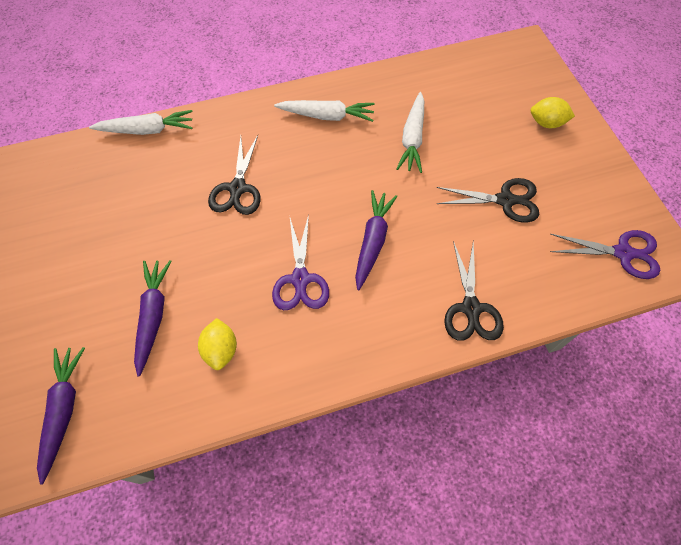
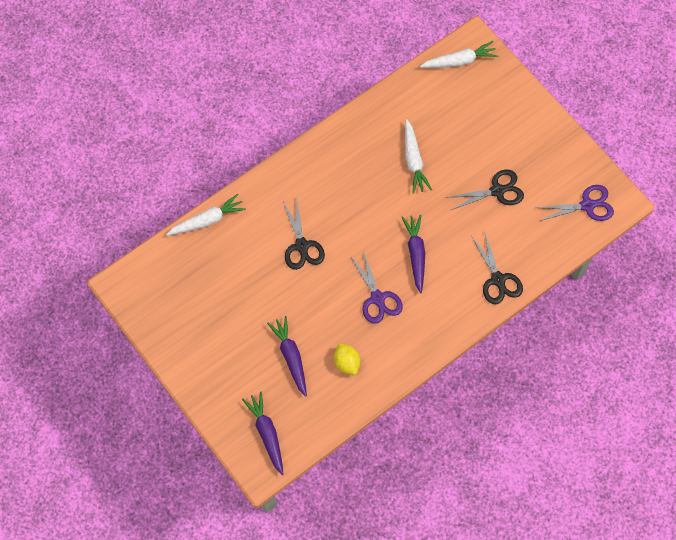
camera: 20 degrees left, 5 degrees up
(326, 116) = (341, 162): white carrot -> white carrot (459, 61)
(546, 123) = (509, 114): yellow lemon -> none

